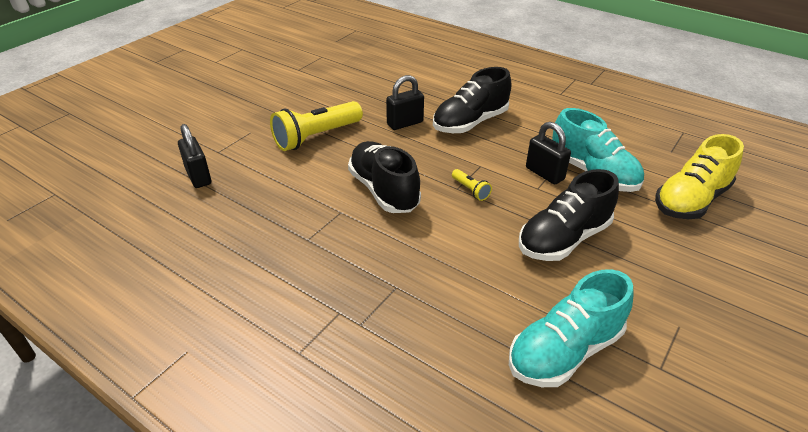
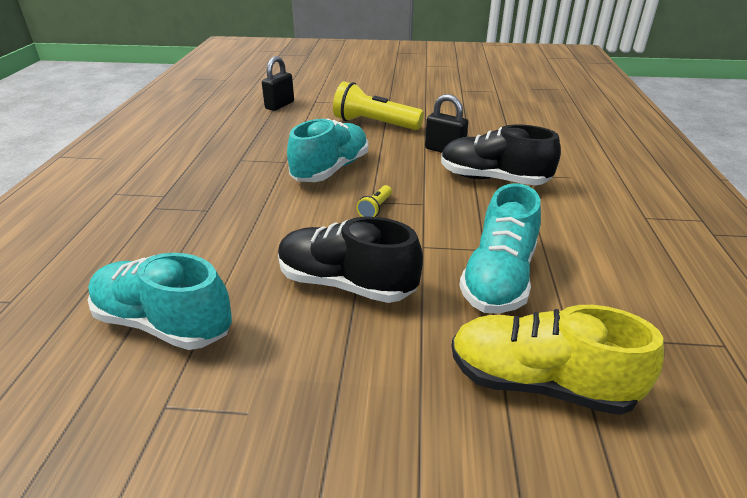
camera: 60 degrees right, 5 degrees down
(384, 190) = (331, 169): black shoe -> turquoise shoe
(544, 174) = (455, 244): black padlock -> none

